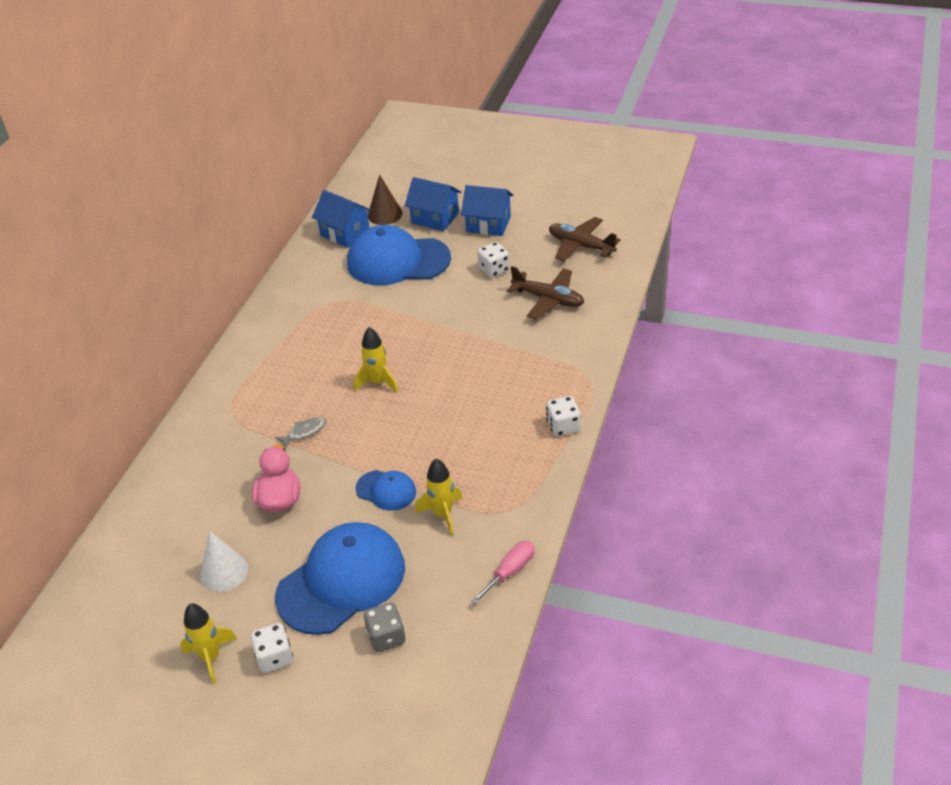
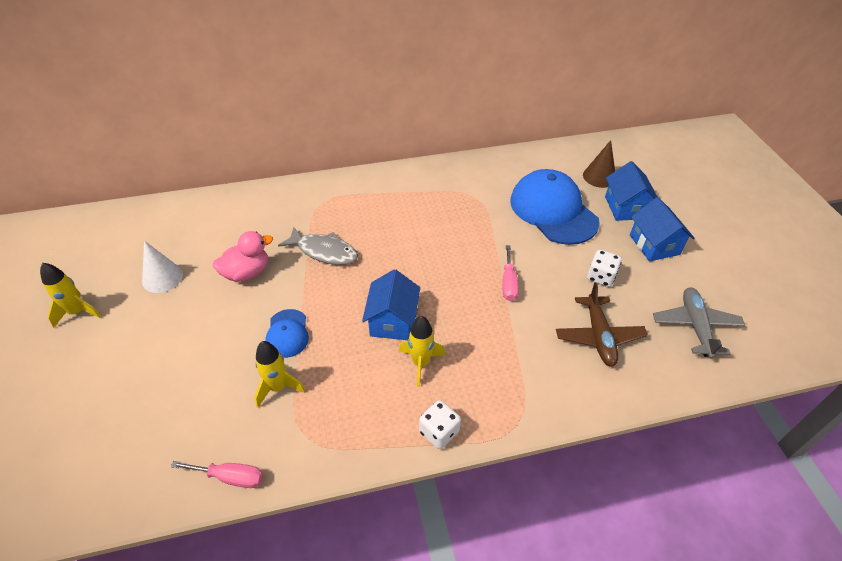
camera: 55 degrees right, 5 degrees up
(275, 657) = (85, 350): white dice -> none
(304, 432) = (324, 251): grey fish -> grey fish, size x1.79
(342, 581) = (176, 353): blue cap -> none
(345, 233) = (556, 166): blue house -> blue house (392, 321)
(378, 382) = (405, 268): yellow rocket -> yellow rocket (420, 363)
(386, 637) = (124, 415): grey dice -> none
(453, 325) = (508, 283): none -> pink screwdriver
(580, 246) = (695, 326): brown plane -> grey plane

